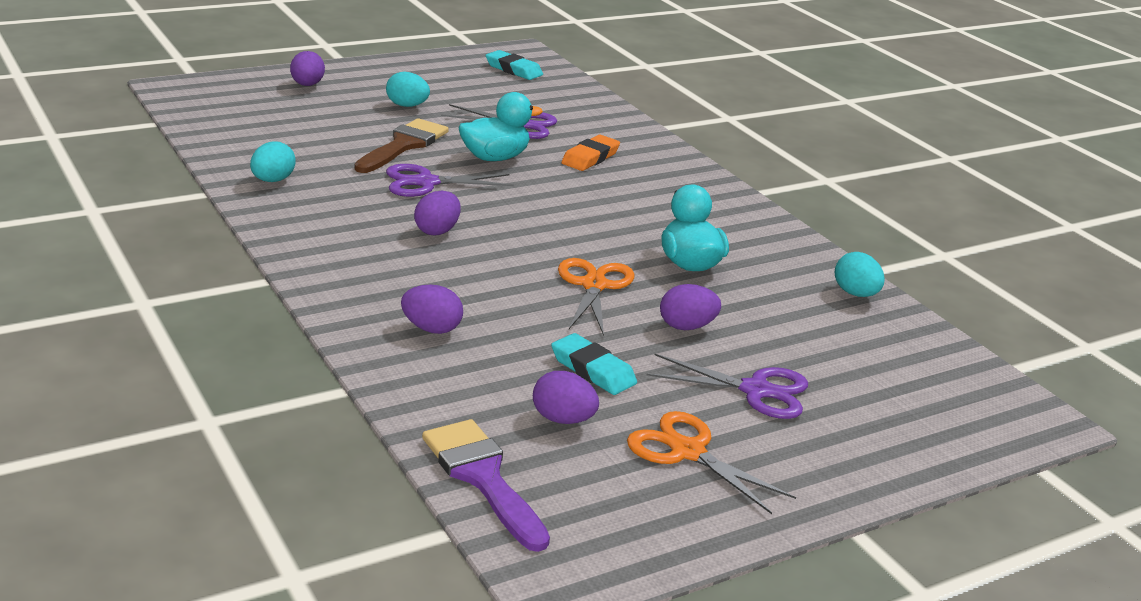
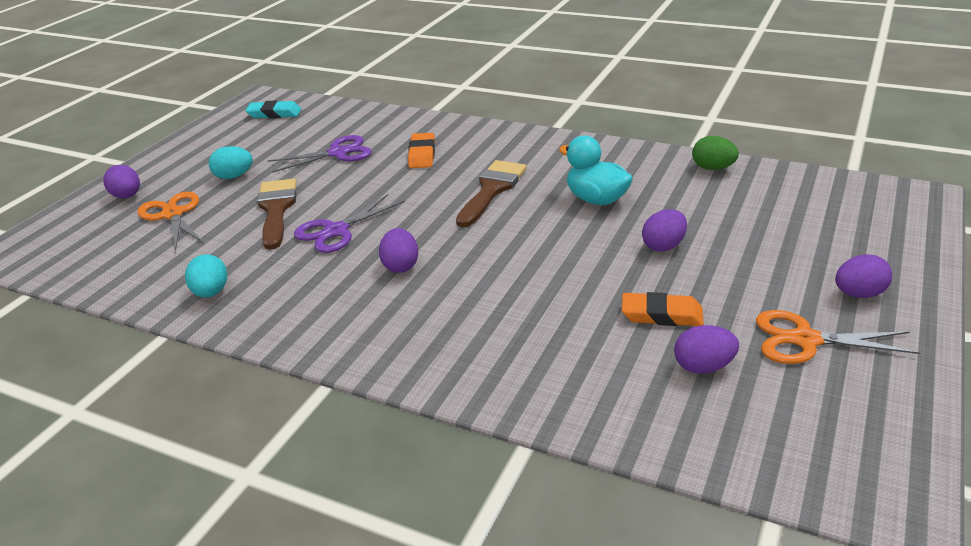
camera: 30 degrees left, 5 degrees up
(431, 329) = (514, 350): purple egg -> purple egg (858, 294)
(482, 477) = (730, 454): purple brush -> none
(495, 158) = (358, 186): turquoise duck -> none
(592, 370) = (661, 315): turquoise eraser -> orange eraser
(594, 285) = (565, 249): orange scissors -> orange scissors (172, 214)
(606, 213) = (492, 190): none -> brown brush
(755, 390) = (768, 268): purple scissors -> none
(855, 294) = (712, 168): turquoise egg -> green egg

